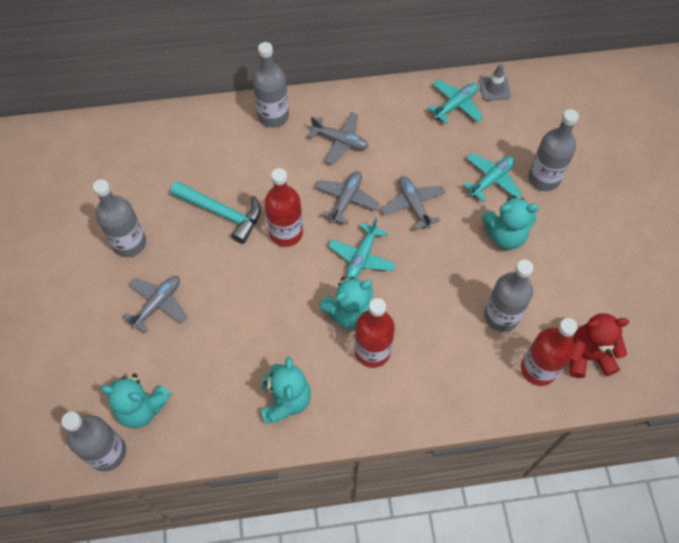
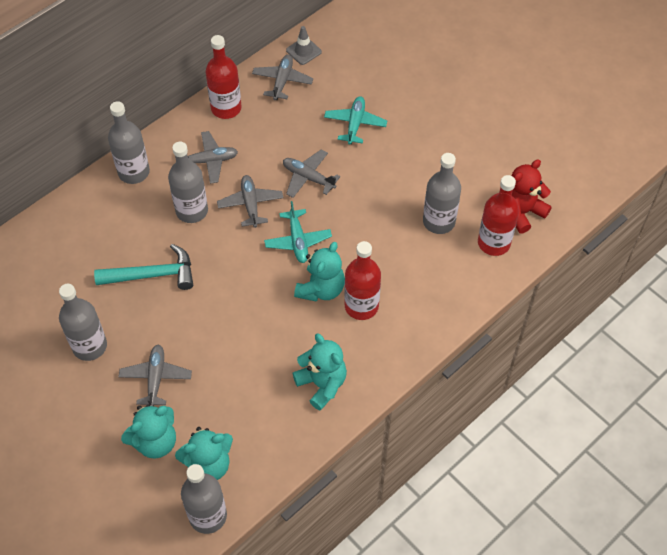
camera: 35 degrees left, 5 degrees down
(286, 233) = (220, 259): red bottle -> red bottle (226, 108)
(455, 105) = (282, 81): turquoise plane -> grey plane
(505, 235) = (397, 160): turquoise teddy bear -> turquoise teddy bear (155, 441)
(544, 178) = (394, 100): grey bottle -> grey bottle (192, 211)

